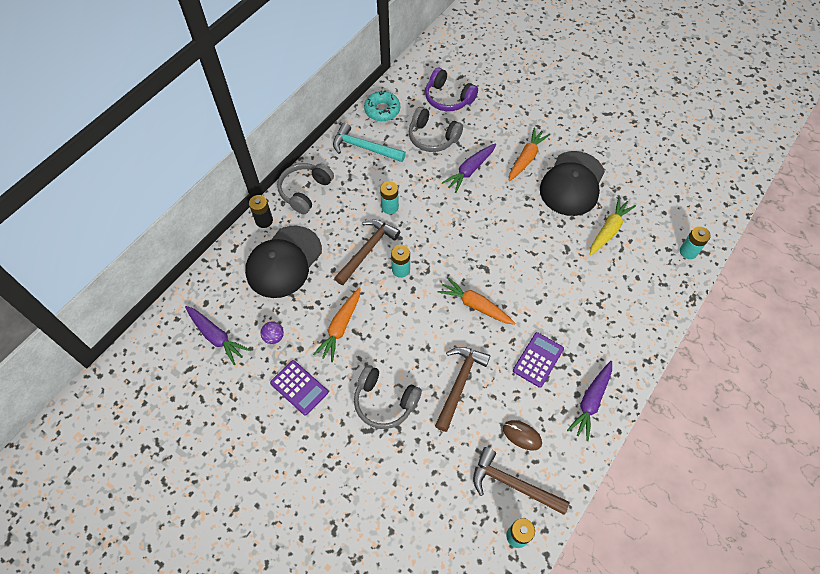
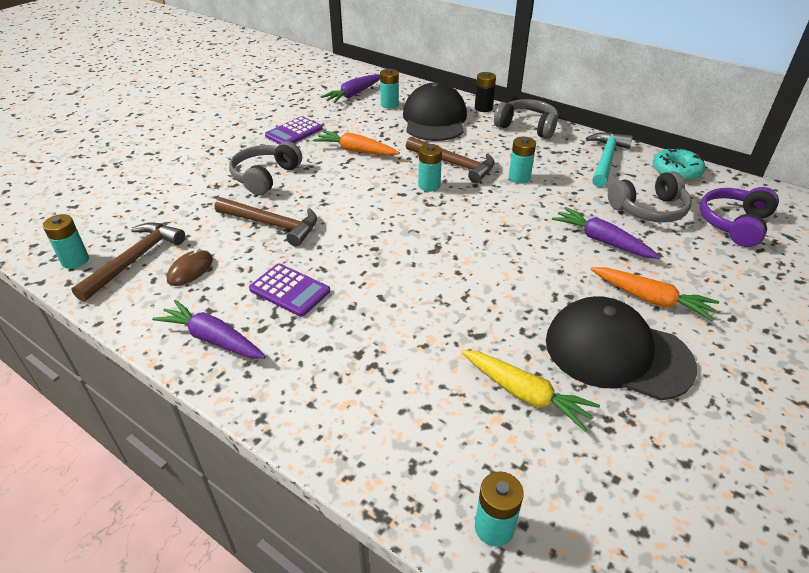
camera: 90 degrees right, 20 degrees down
(246, 301) = (389, 104): none -> turquoise battery
(274, 337) = (349, 119): purple ball -> none
(284, 262) = (434, 119): black cap -> black cap turned 60 degrees clockwise
(432, 137) = (649, 209): grey headphones -> grey headphones turned 135 degrees counterclockwise
(475, 305) = (377, 239): orange carrot -> none

